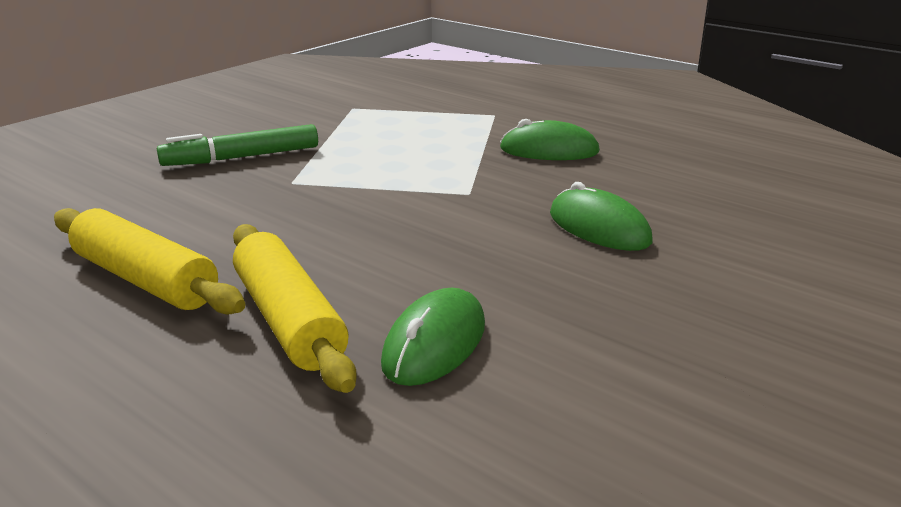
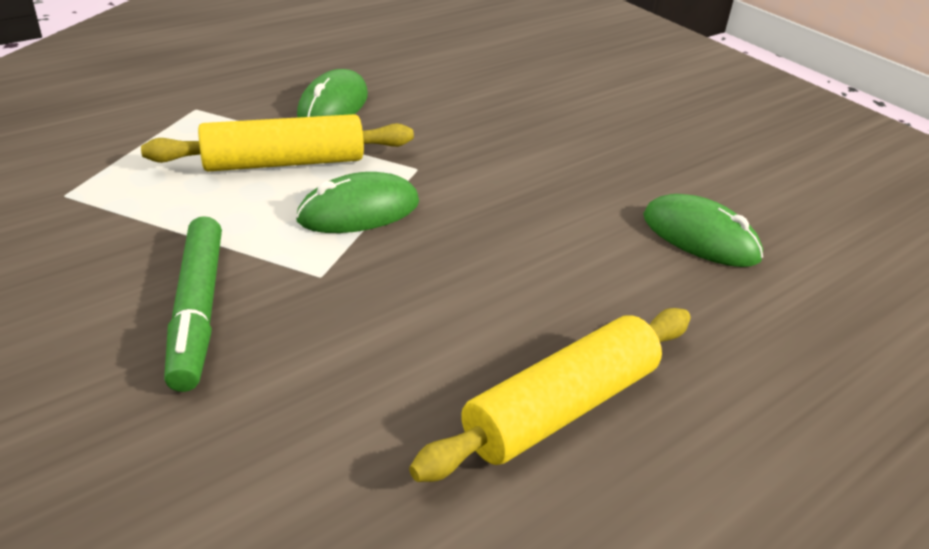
camera: 80 degrees left, 10 degrees up
(289, 320) = (660, 307): yellow rolling pin -> yellow rolling pin (284, 162)
(599, 227) = (520, 126): green mouse -> green mouse (359, 211)

